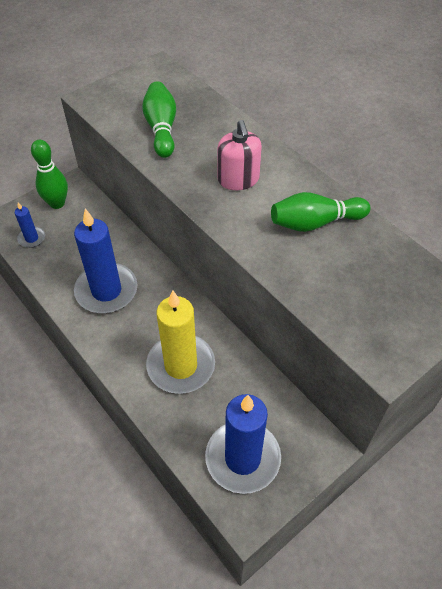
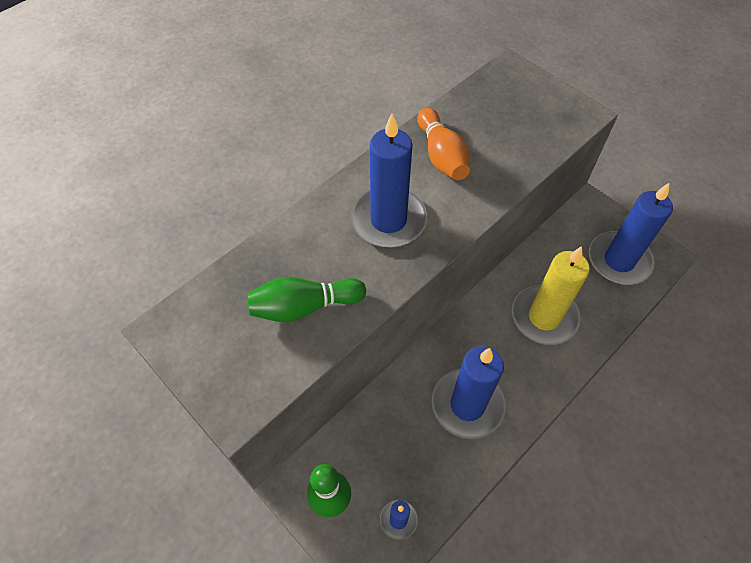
camera: 95 degrees left, 5 degrees up
(238, 179) = (388, 220): pink soap dispenser -> blue candle
(315, 223) = (441, 156): green bowling pin -> orange bowling pin

